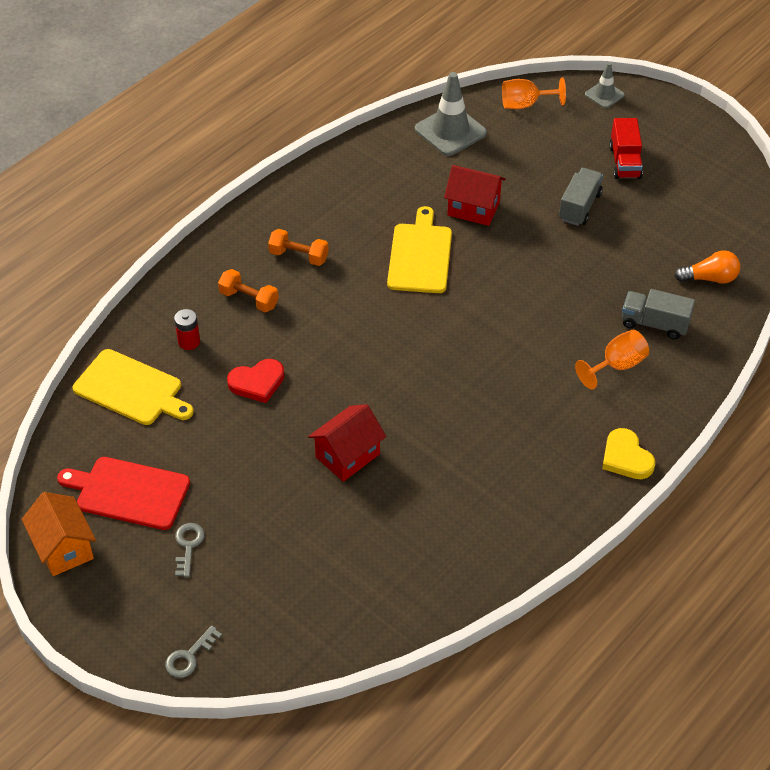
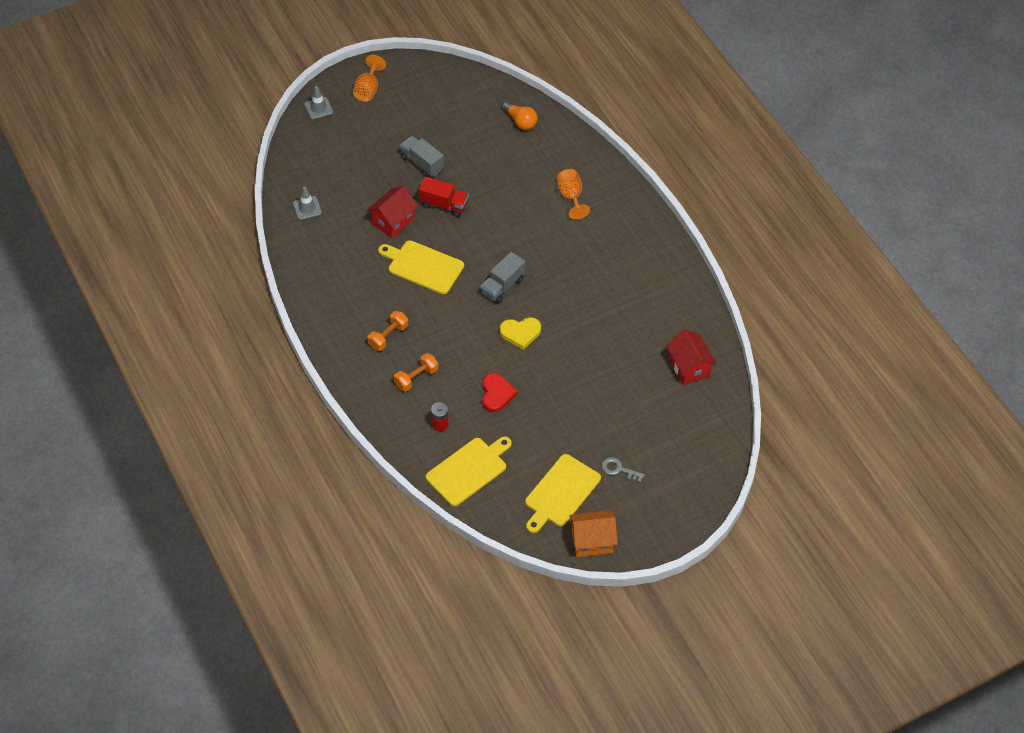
camera: 70 degrees left, 5 degrees up
(128, 492) = (560, 493): red cutting board -> yellow cutting board
(189, 656) = (704, 490): grey key -> none
(347, 455) = (582, 362): red house -> red house (689, 367)
(450, 131) = (307, 208): grey traffic cone -> grey traffic cone, size x0.56
(525, 104) = (303, 156): orange goblet -> orange goblet (368, 89)
(624, 162) = (392, 123): red truck -> red truck (444, 205)
(626, 457) = (645, 220): yellow heart -> yellow heart (520, 333)
(654, 324) = (545, 164): grey truck -> grey truck (502, 286)
(710, 278) = (520, 121): orange light bulb -> orange light bulb turned 120 degrees clockwise

